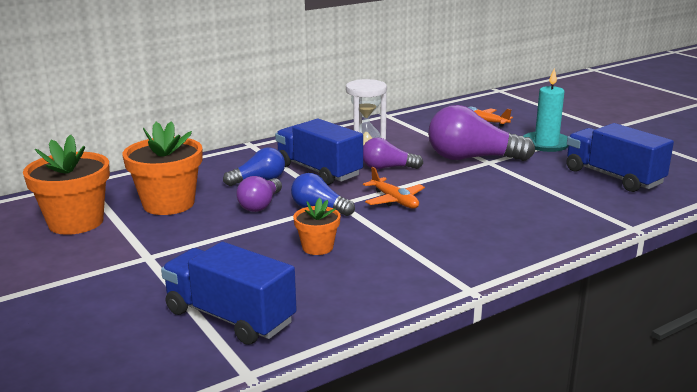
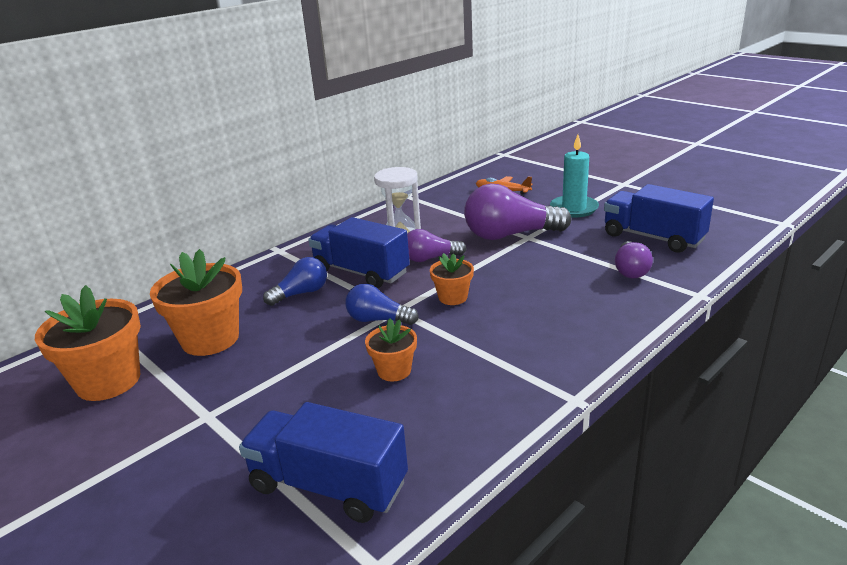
camera: 10 degrees left, 5 degrees up
(260, 205) = (313, 325): purple light bulb -> purple light bulb (630, 270)
(394, 200) = (453, 297): orange plane -> orange flower pot

